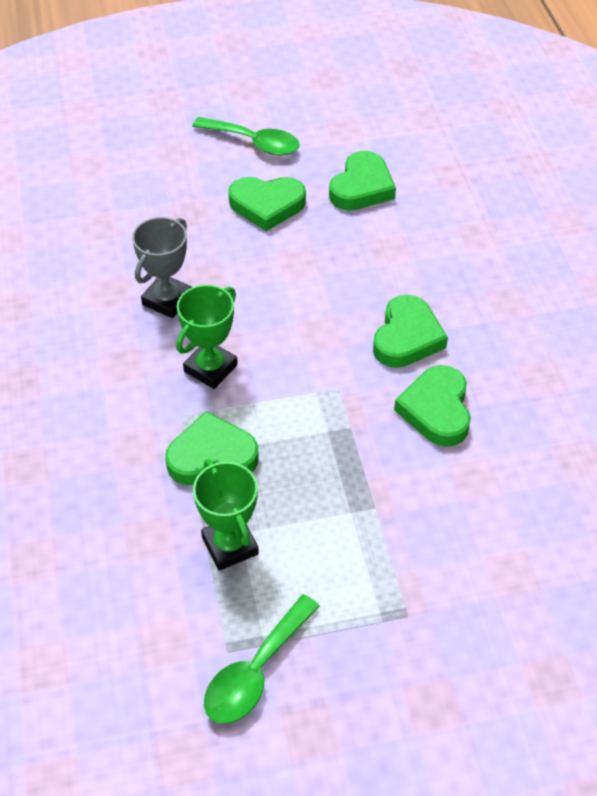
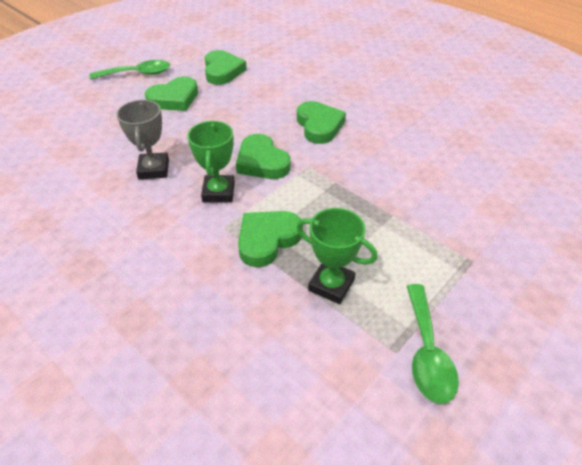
camera: 35 degrees left, 5 degrees down
(436, 410) = (371, 151): green heart -> green heart (262, 162)

